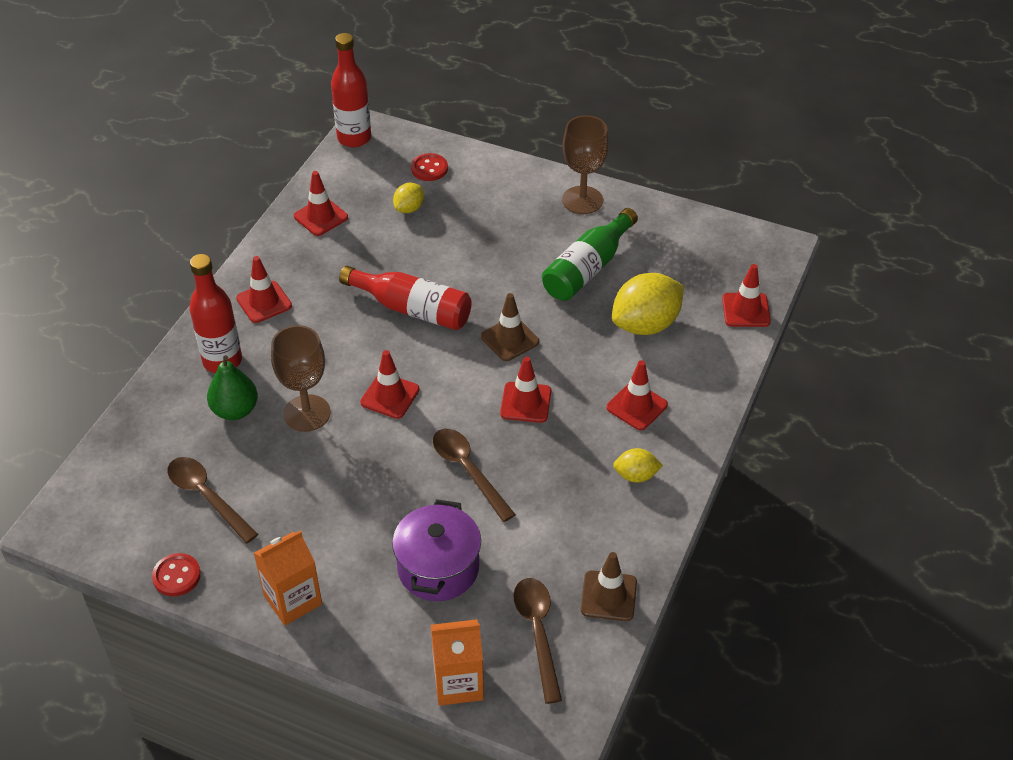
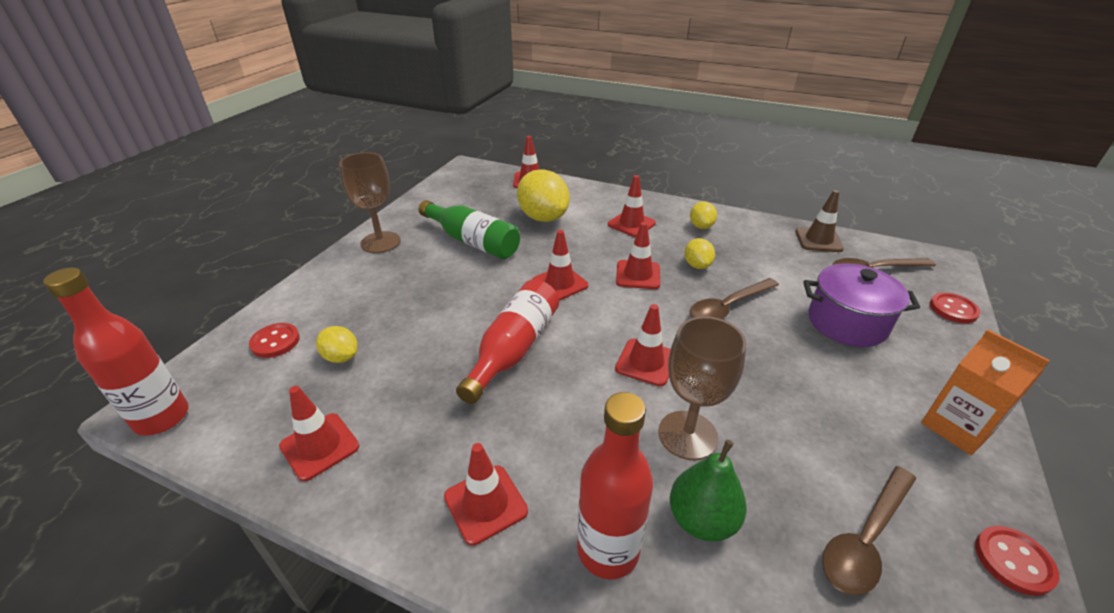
camera: 90 degrees left, 10 degrees down
(458, 683) = (953, 309): orange carton -> red button
(510, 339) = (560, 283): brown traffic cone -> red traffic cone
(545, 457) = (697, 265): none -> yellow lemon

